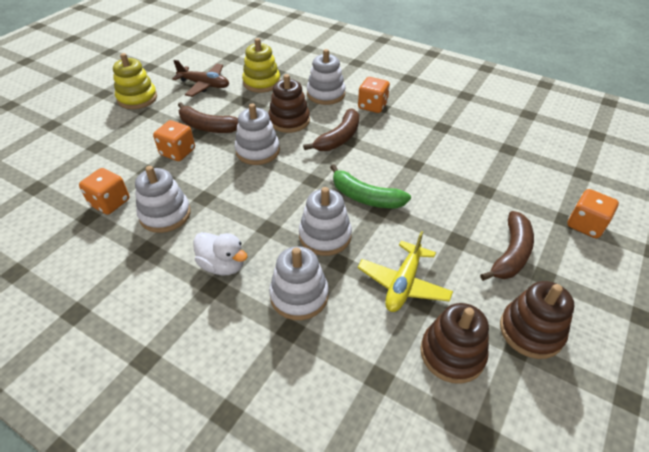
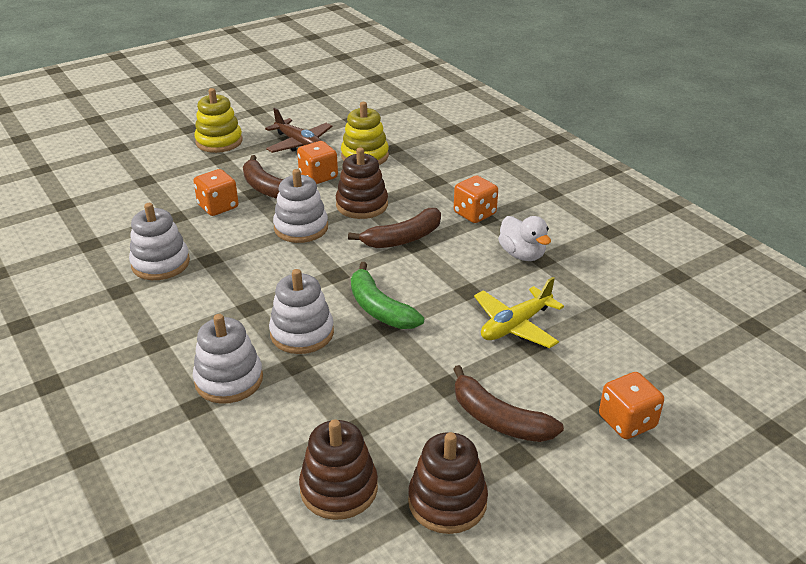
camera: 25 degrees right, 10 degrees down
(110, 202) = (118, 237): orange dice -> orange dice (318, 176)
(223, 265) = (178, 327): white duck -> white duck (522, 254)
(326, 94) = (429, 186): white stacking toy -> none
(403, 284) = (345, 406): yellow plane -> yellow plane (515, 325)
(511, 254) = (498, 419): brown banana -> brown banana turned 75 degrees clockwise

